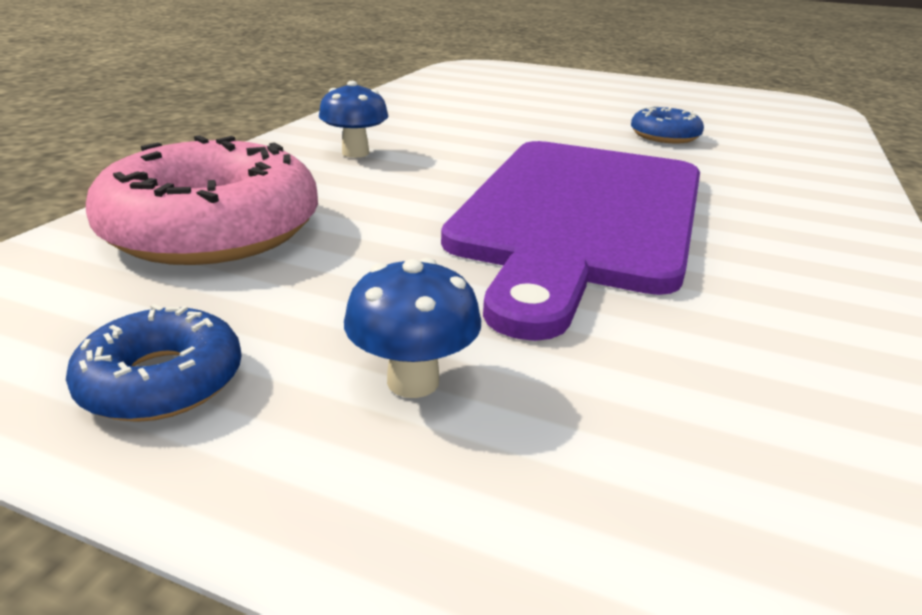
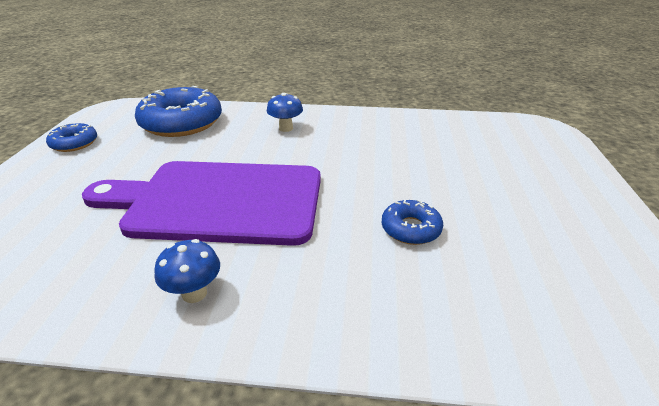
camera: 75 degrees right, 5 degrees up
(213, 228) = (181, 123): pink donut -> blue donut
(413, 381) = (62, 180): blue mushroom -> blue mushroom (194, 293)

